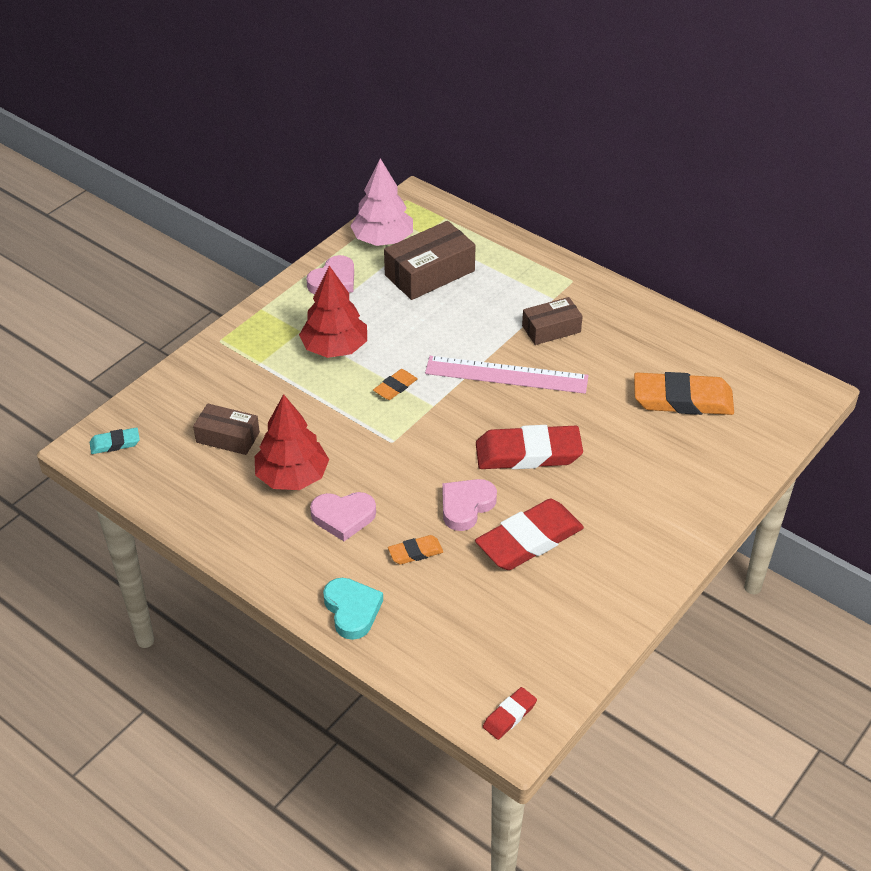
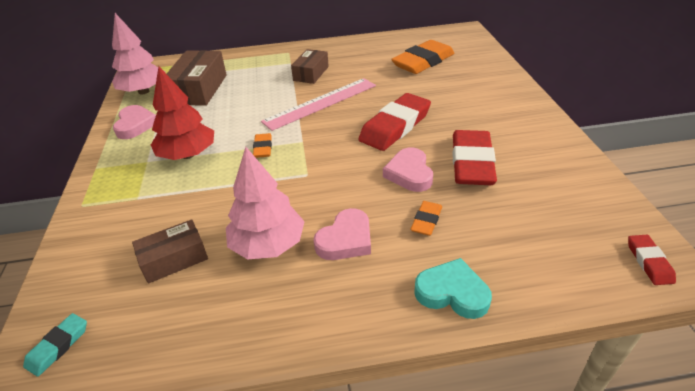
camera: 45 degrees left, 5 degrees down
(292, 477) = (268, 245): red tree -> pink tree

